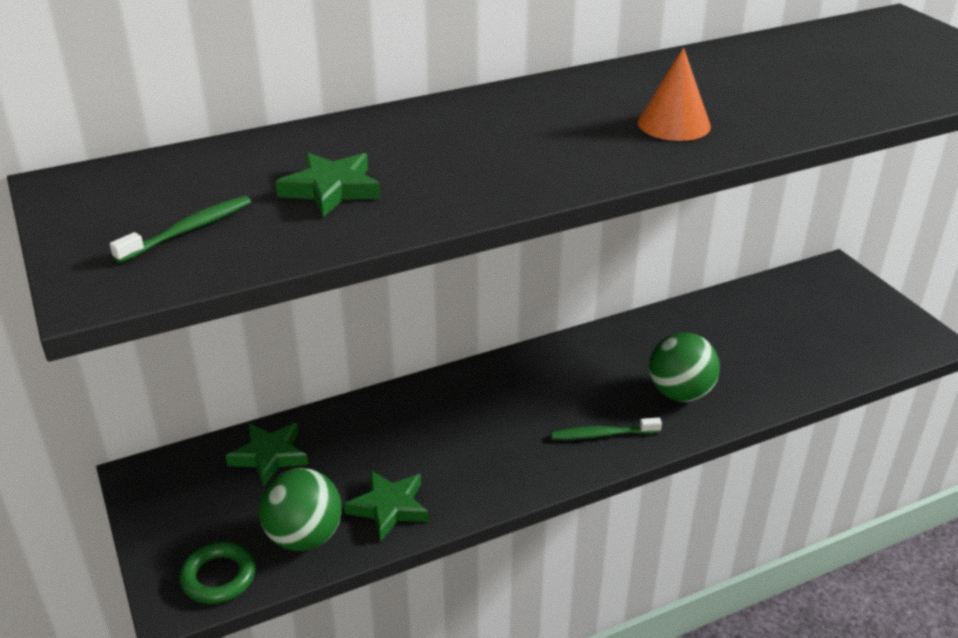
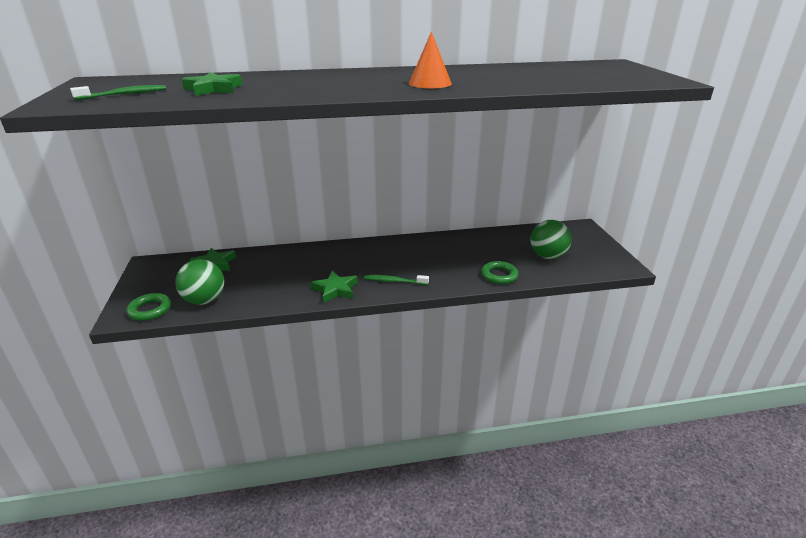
camera: 15 degrees right, 5 degrees down
(389, 507) = (256, 295): green star -> green star (335, 290)
(680, 393) = (452, 269): green ball -> green ball (547, 256)
(758, 392) = (499, 275): none -> green ring

